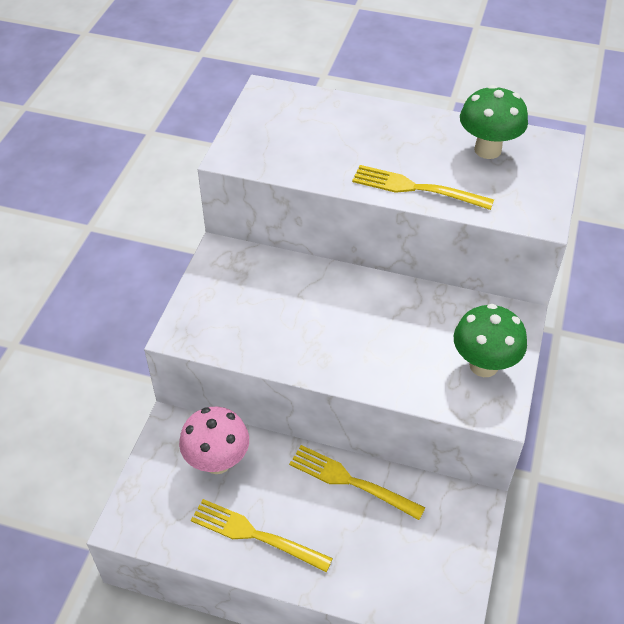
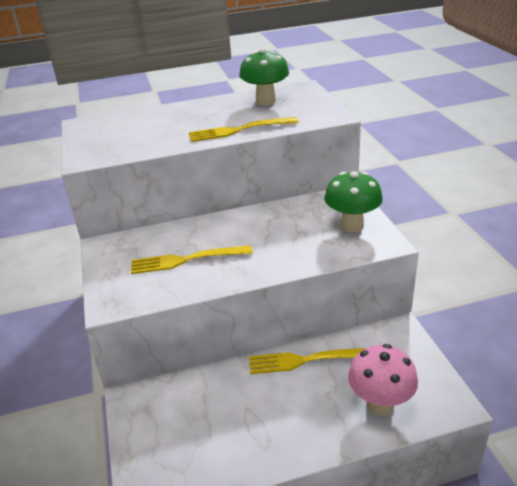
camera: 30 degrees left, 15 degrees down
(217, 461) = (191, 402): pink mushroom -> pink mushroom (380, 404)
(255, 535) = (264, 435): yellow fork -> yellow fork (186, 260)

